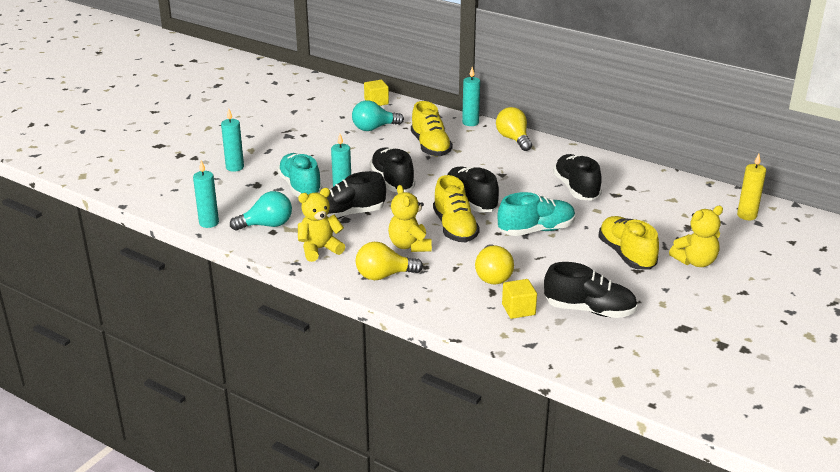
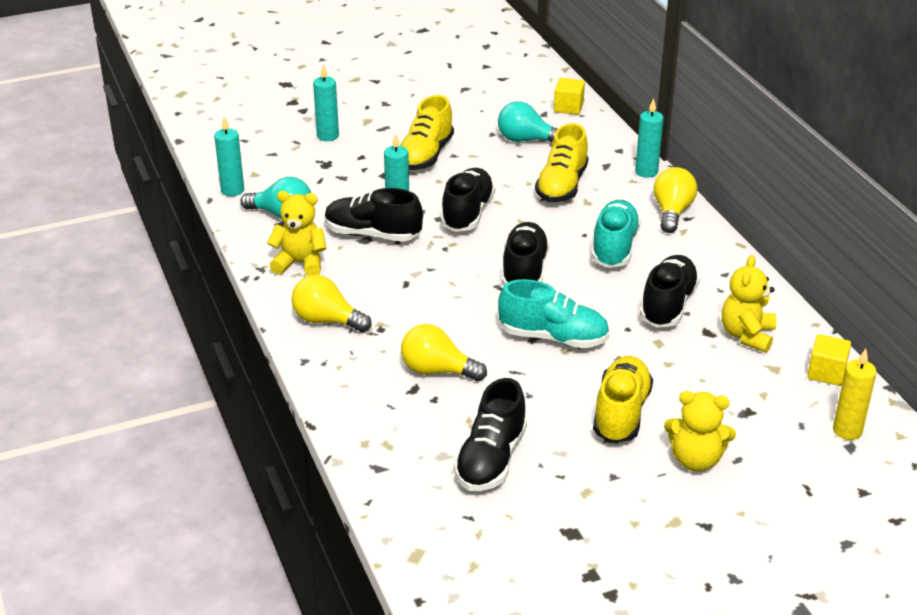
camera: 35 degrees right, 5 degrees up
(300, 187) = (365, 183): turquoise shoe -> turquoise shoe (614, 247)
(409, 246) = (393, 297): yellow teddy bear -> yellow teddy bear (747, 335)
(454, 228) = (466, 297): yellow shoe -> yellow shoe (425, 155)
(493, 276) = (437, 371): yellow light bulb -> yellow light bulb turned 75 degrees clockwise
(518, 309) = (415, 422): yellow cube -> yellow cube (826, 373)
(589, 310) = (491, 459): black shoe -> black shoe turned 60 degrees clockwise

